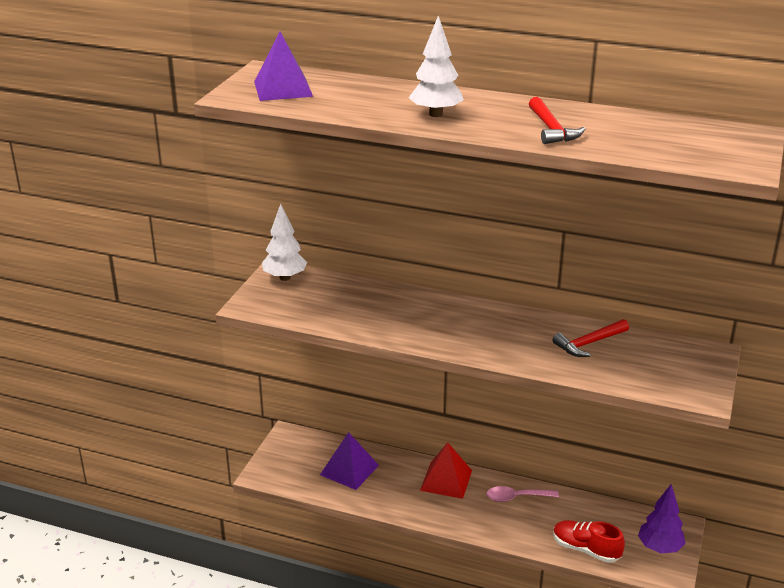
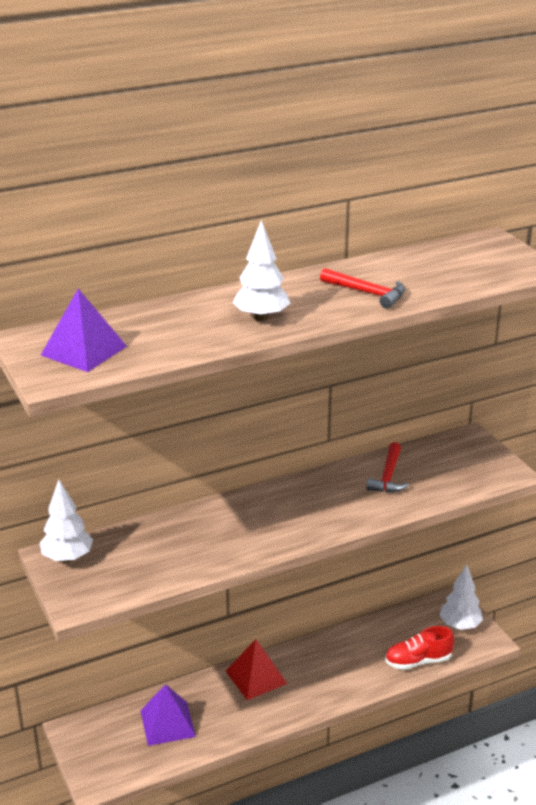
camera: 45 degrees left, 0 degrees up
(516, 497) = (324, 654): pink spoon -> none
(659, 548) = (459, 625): purple tree -> white tree

